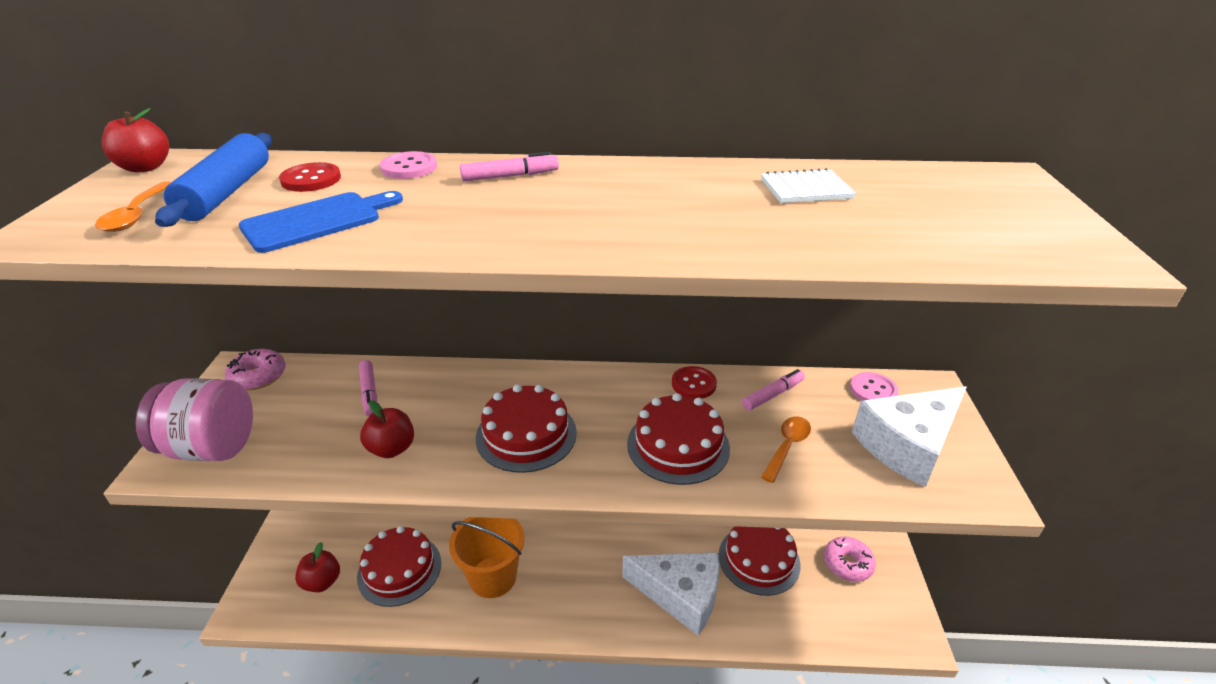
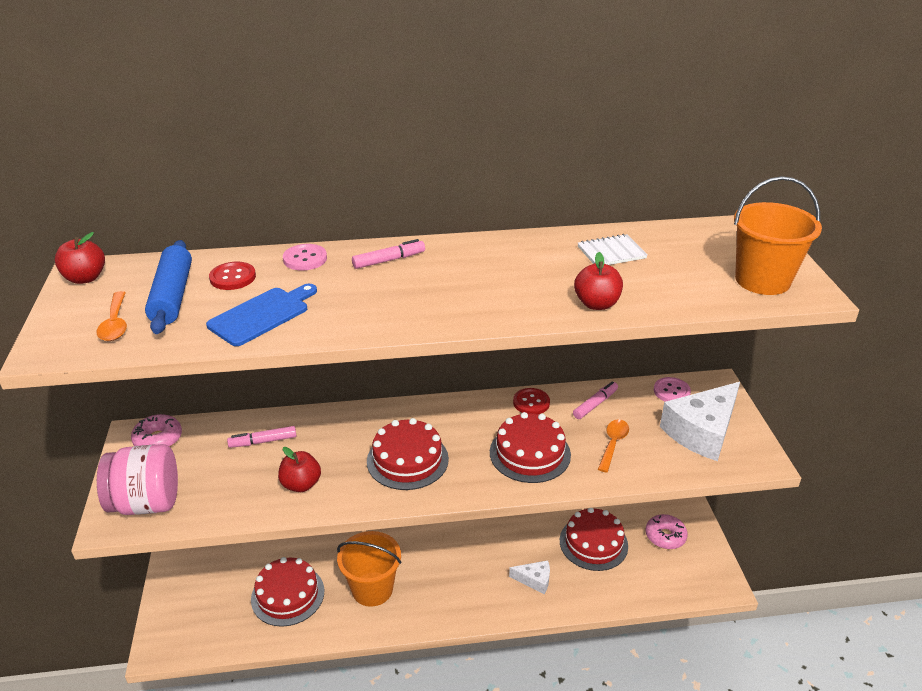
camera: 10 degrees left, 0 degrees up
(322, 582) = (221, 615): red apple -> red apple (596, 304)
(369, 393) = (263, 441): pink marker -> pink marker turned 105 degrees clockwise
(681, 595) = (534, 580): white cheese -> white cheese, size x0.50
(1025, 237) = (762, 280): none -> orange bucket

